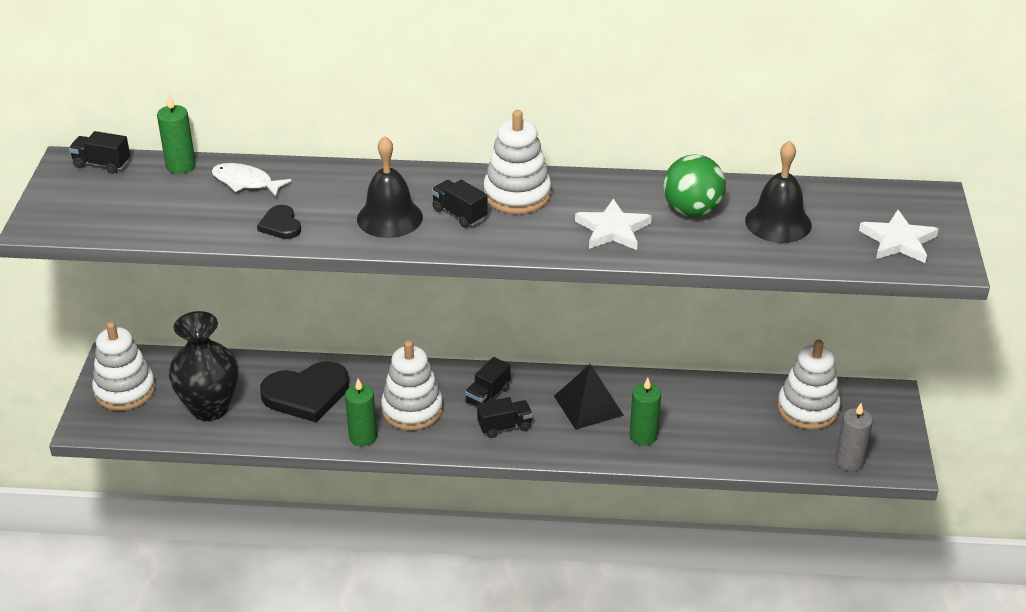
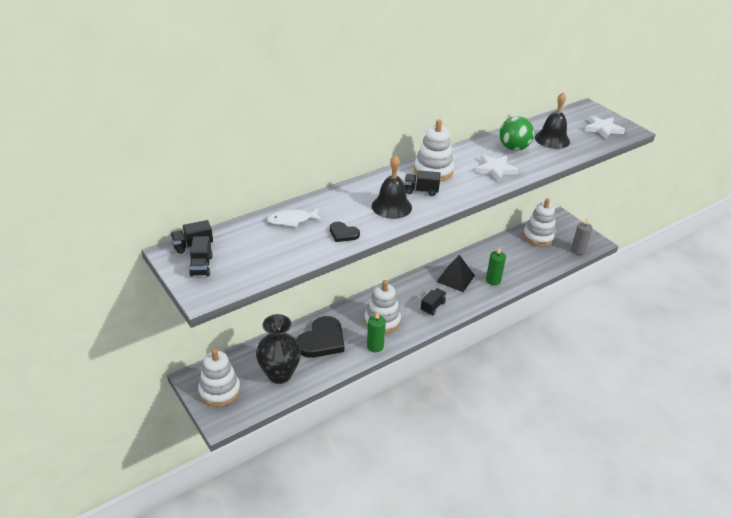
camera: 40 degrees left, 0 degrees up
(180, 165) = (242, 227): green candle -> none
(488, 395) = (408, 296): black truck -> black truck (201, 266)

